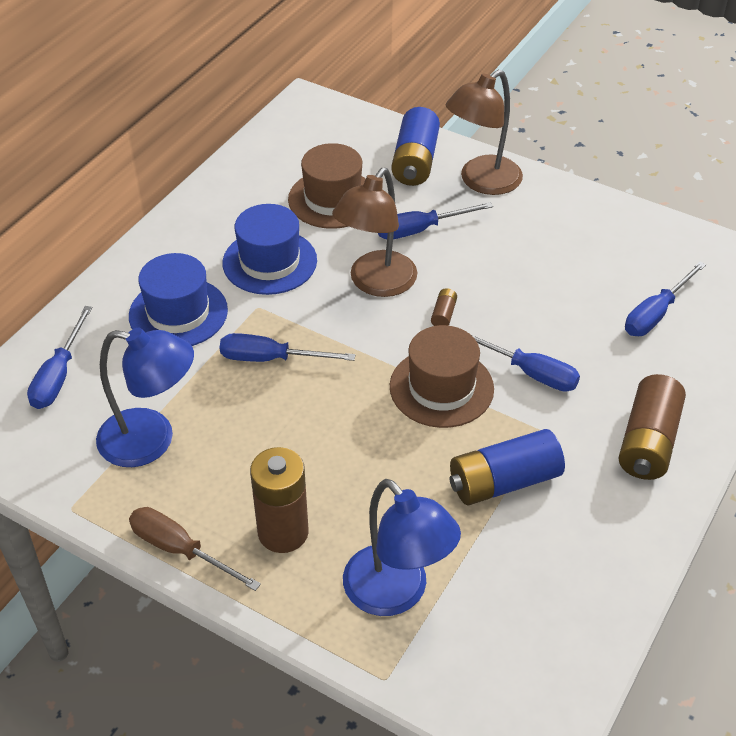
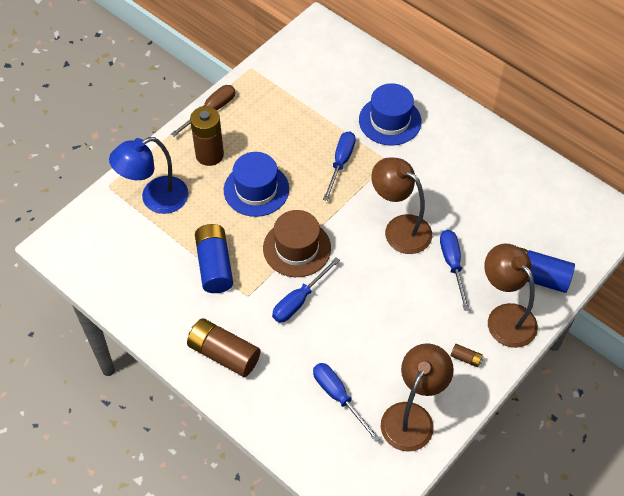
camera: 100 degrees right, 10 degrees up
(59, 375) = (348, 64): blue screwdriver -> none
(151, 440) = (289, 103): blue lamp -> none
(269, 262) = (431, 172): blue hat -> blue hat (256, 189)
(332, 199) = (494, 216): brown hat -> none
(443, 314) = (362, 262): brown battery -> brown battery (466, 358)
(650, 247) = (412, 416): none -> brown lamp

